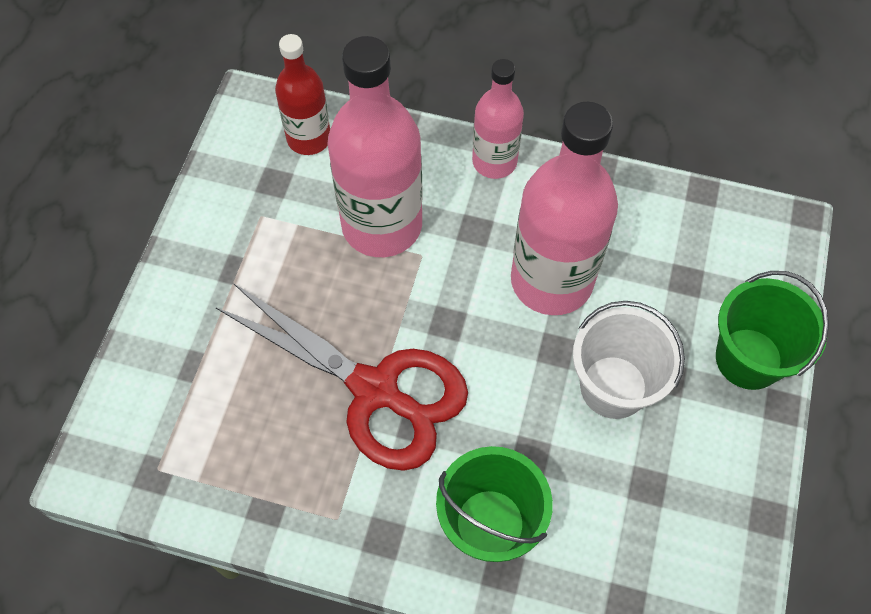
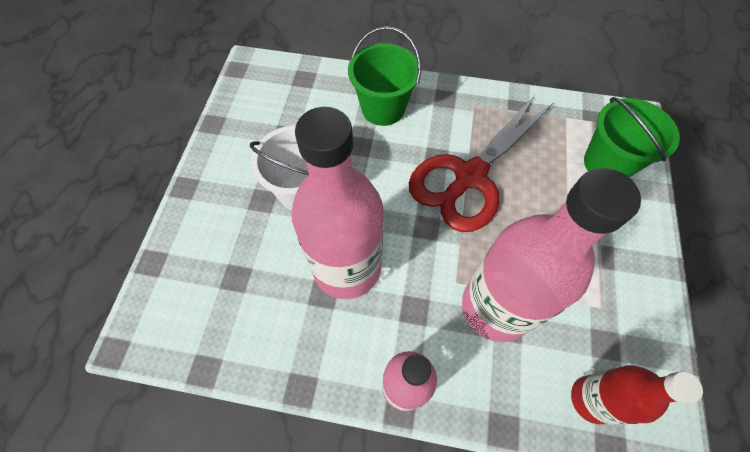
camera: 175 degrees right, 0 degrees up
(374, 390) = (470, 176): red scissors -> red scissors turned 75 degrees counterclockwise
(748, 358) = (199, 218): green bucket -> green bucket (607, 163)

